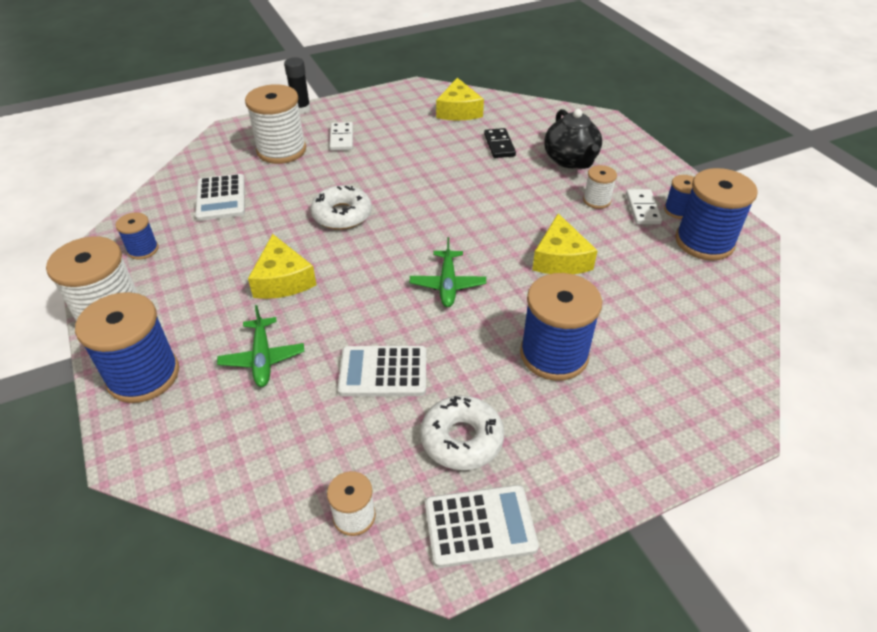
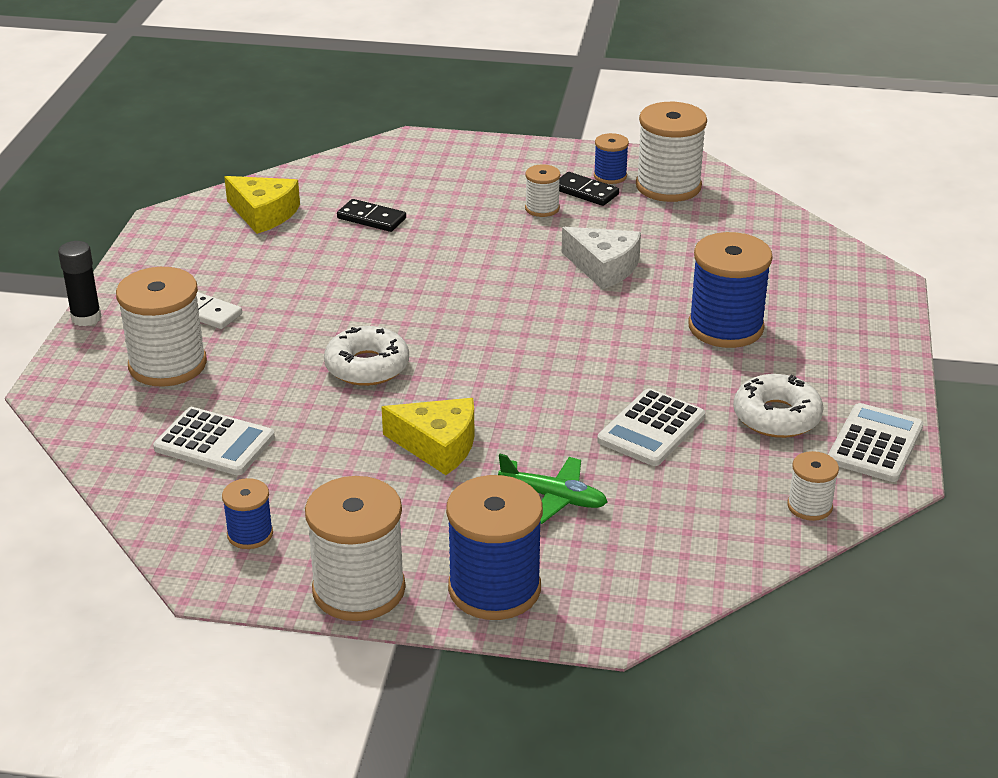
camera: 55 degrees left, 10 degrees down
(447, 284) = (568, 344): green plane -> none
(560, 259) = (604, 267): yellow cheese -> white cheese
(570, 160) = (457, 191): black teapot -> none
(642, 209) = (585, 192): white domino -> black domino
(704, 242) = (668, 186): blue spool -> white spool

